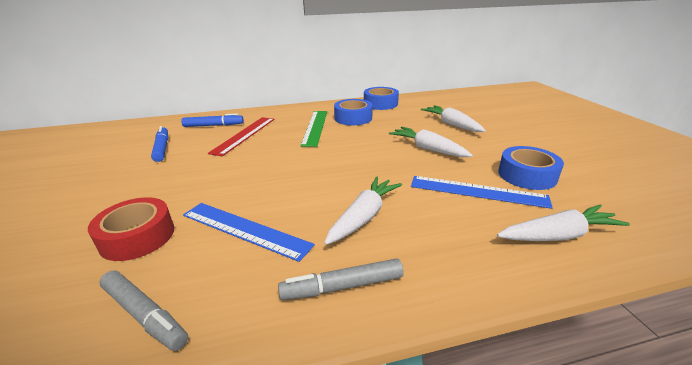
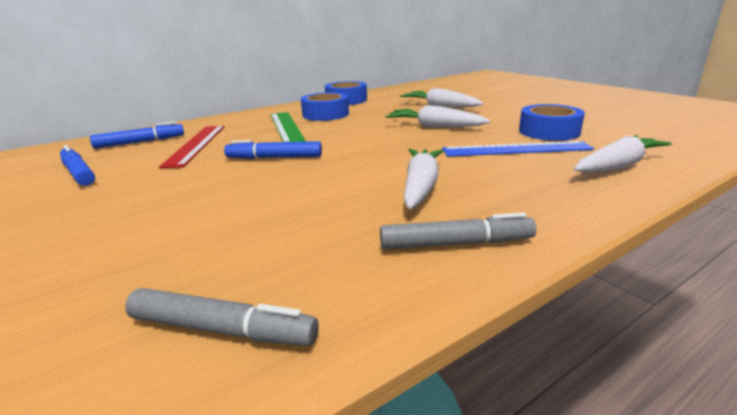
camera: 20 degrees left, 5 degrees down
(137, 237) = (129, 261): red tape -> none
(244, 229) = (285, 223): blue ruler -> none
(284, 159) = (274, 158): none -> blue marker
(342, 286) = (456, 244): grey marker -> grey marker turned 150 degrees counterclockwise

